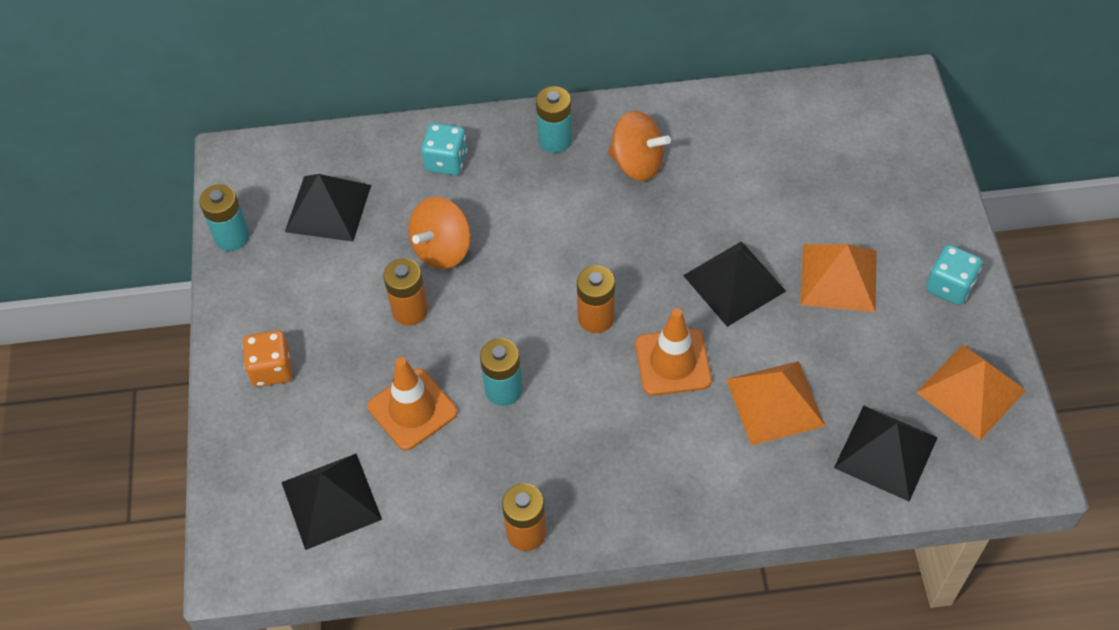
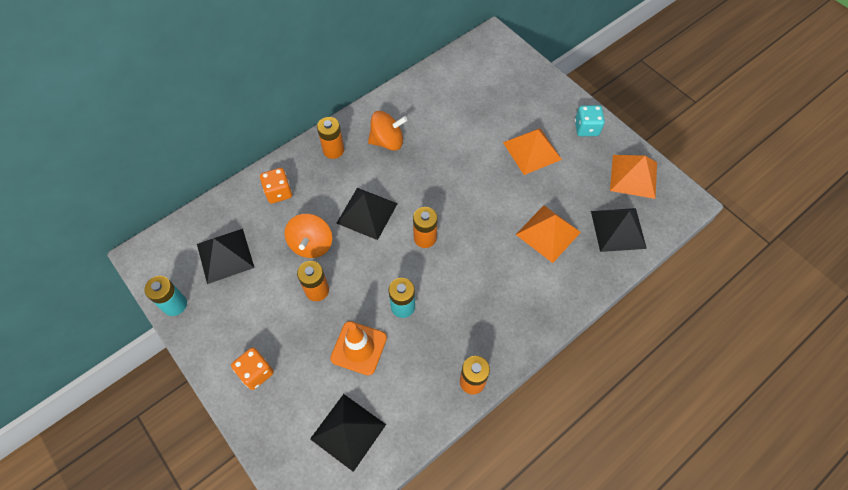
camera: 35 degrees left, 5 degrees up
(446, 161) = (279, 192): turquoise dice -> orange dice
(555, 140) = (333, 150): turquoise battery -> orange battery
(673, 362) = (482, 240): orange traffic cone -> none
(734, 283) = (483, 180): black pyramid -> black pyramid (367, 213)

